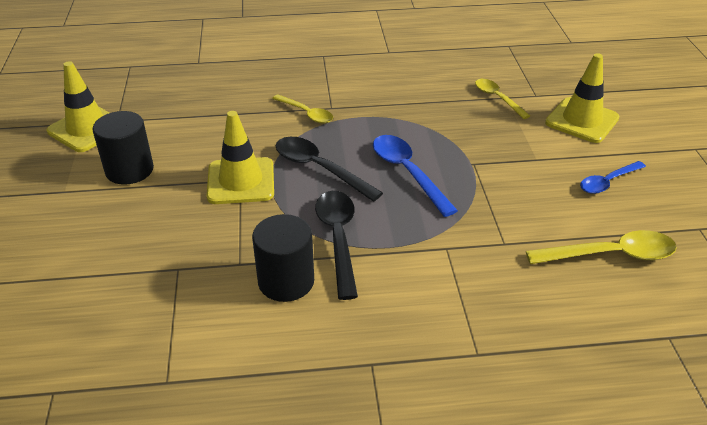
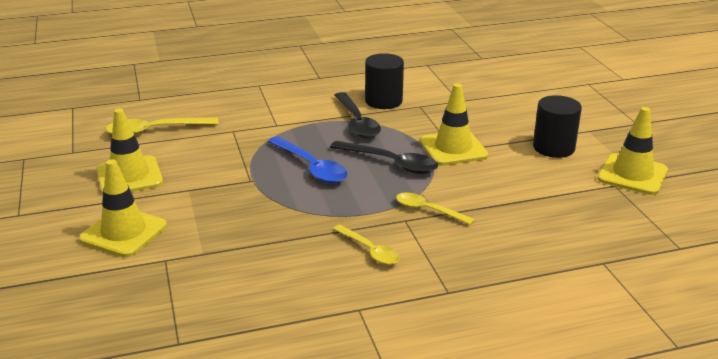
camera: 170 degrees right, 10 degrees down
(497, 98) = (214, 250): yellow spoon -> yellow spoon (370, 251)
(607, 182) = (129, 176): blue spoon -> yellow traffic cone

